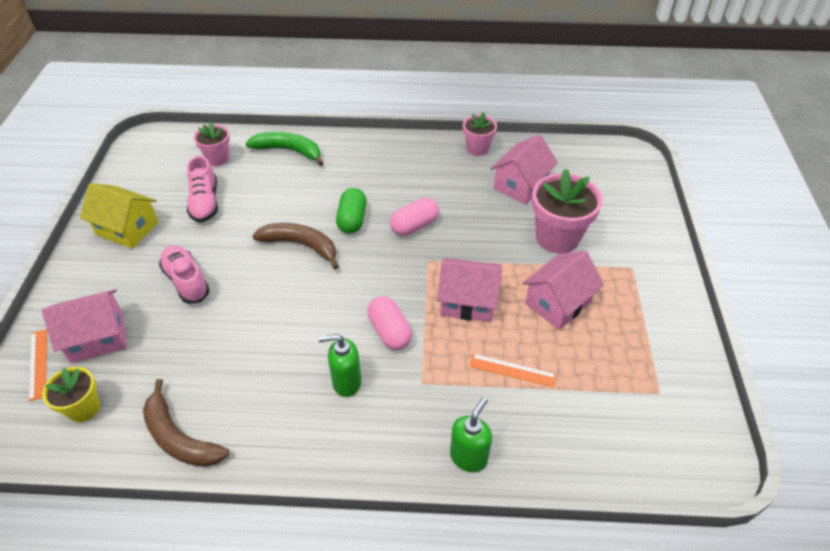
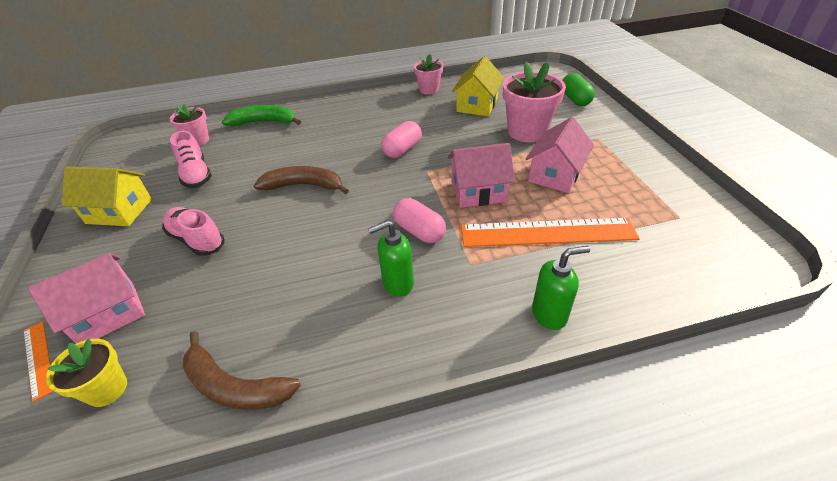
camera: 15 degrees left, 5 degrees down
(352, 220) = (344, 157): green capsule -> green capsule (575, 99)
(468, 457) = (549, 314): green soap dispenser -> green soap dispenser turned 60 degrees clockwise
(512, 370) = (547, 233): orange ruler -> orange ruler, size x2.07
(521, 185) = (477, 105): pink house -> yellow house

